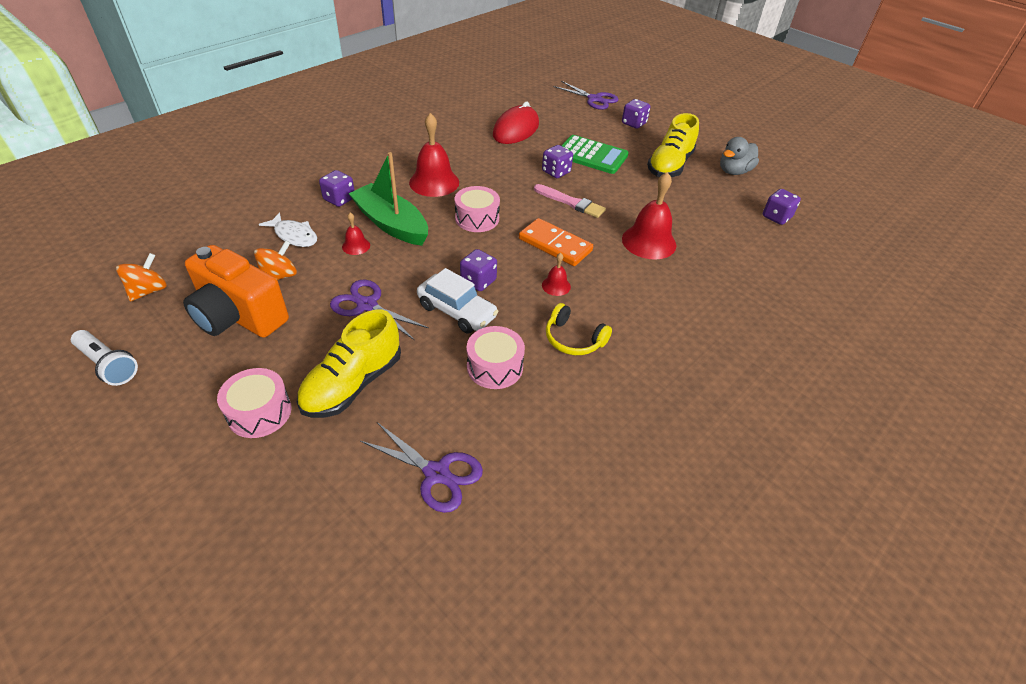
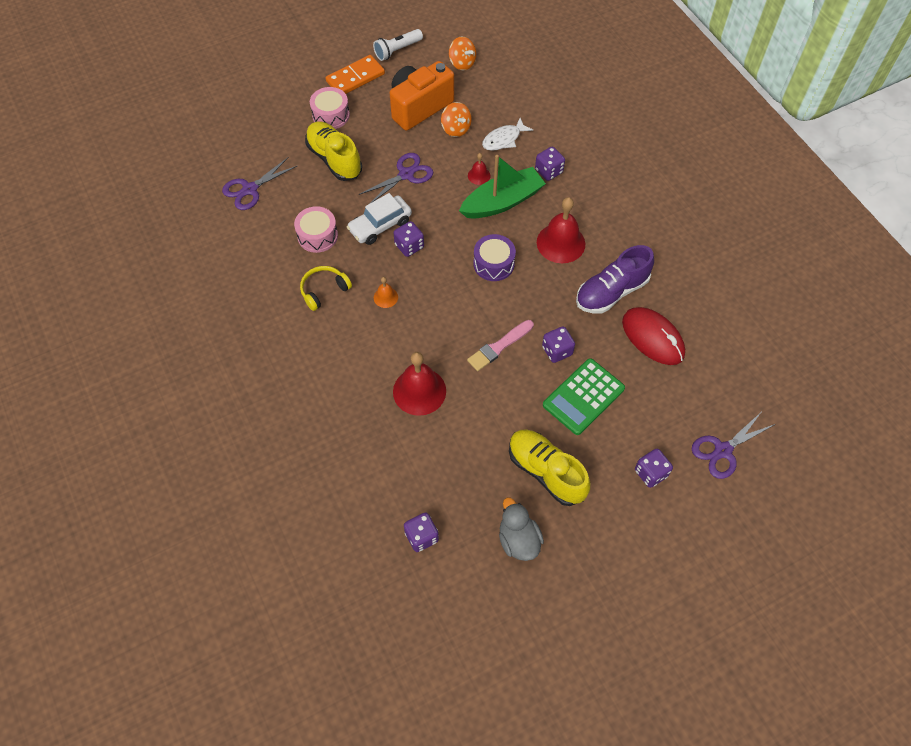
camera: 110 degrees right, 15 degrees up
(477, 218) = (493, 264): pink drum -> purple drum
(479, 151) = (611, 292): none -> purple shoe
(555, 245) = (438, 313): orange domino -> orange domino (355, 78)
(556, 286) = (385, 297): red bell -> orange bell

